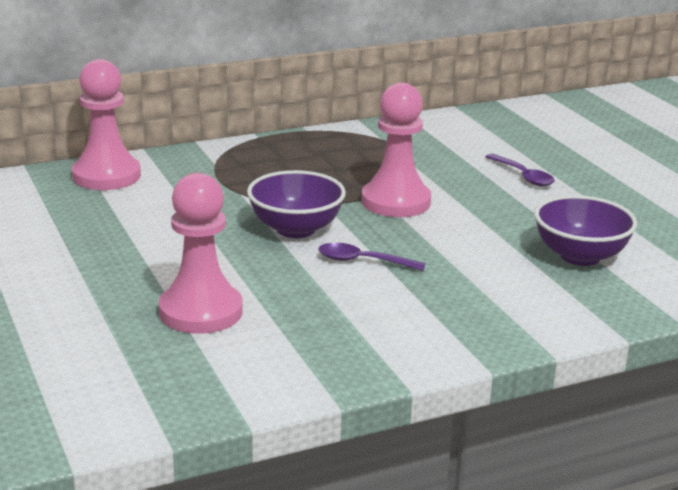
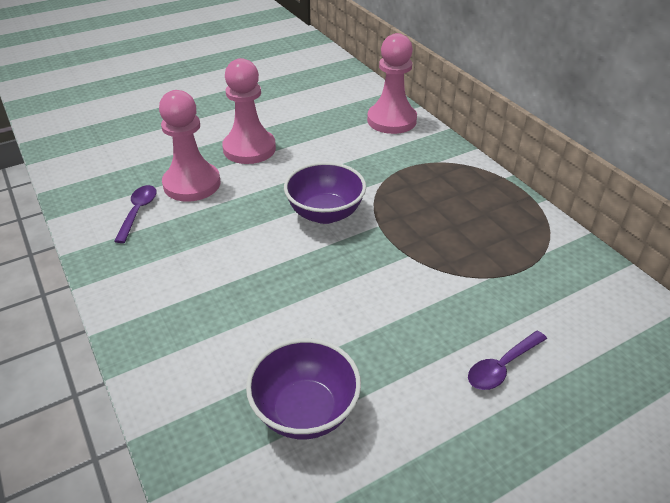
camera: 85 degrees right, 15 degrees up
(363, 261) = (273, 253): purple spoon -> purple spoon (138, 212)
(396, 202) = (397, 267): pink pawn -> pink pawn (249, 149)

